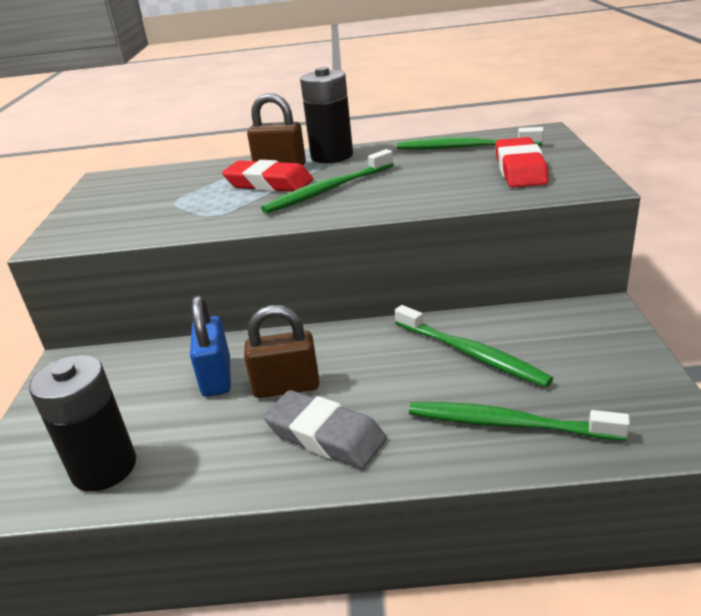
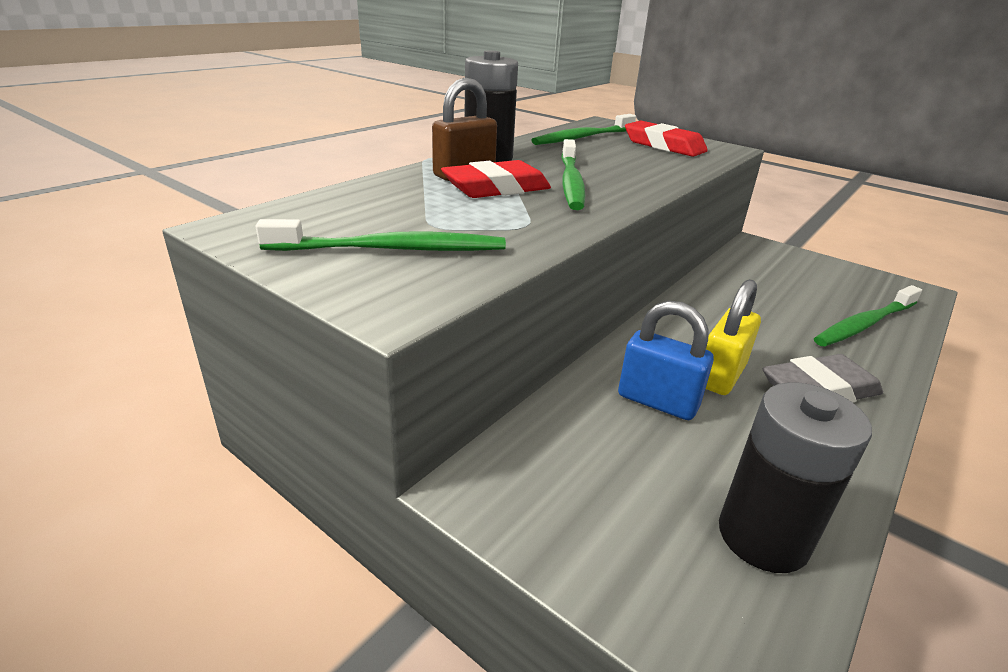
camera: 55 degrees left, 0 degrees up
(286, 387) = (720, 375): brown padlock -> yellow padlock
(472, 354) = (761, 295): green toothbrush -> green toothbrush (393, 249)

